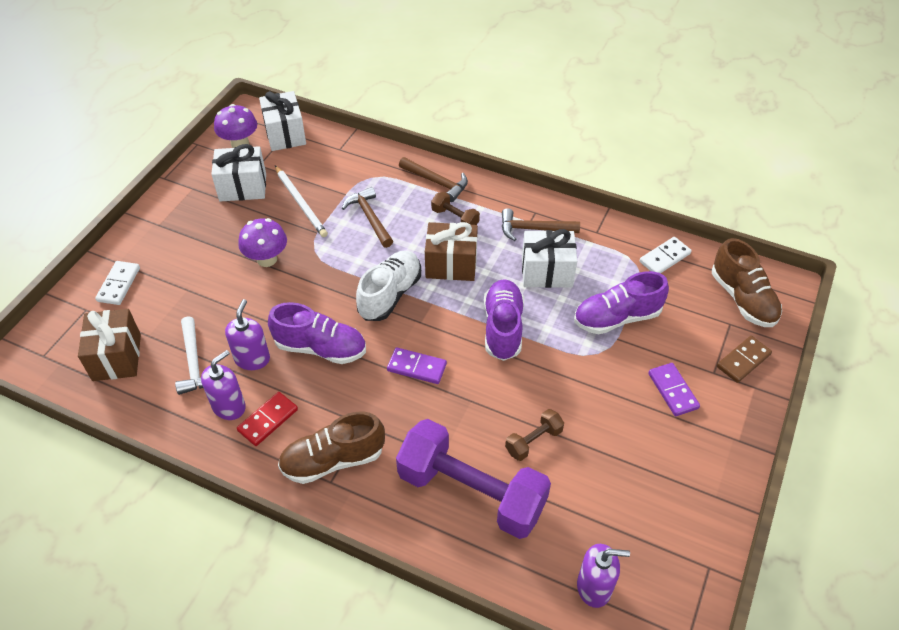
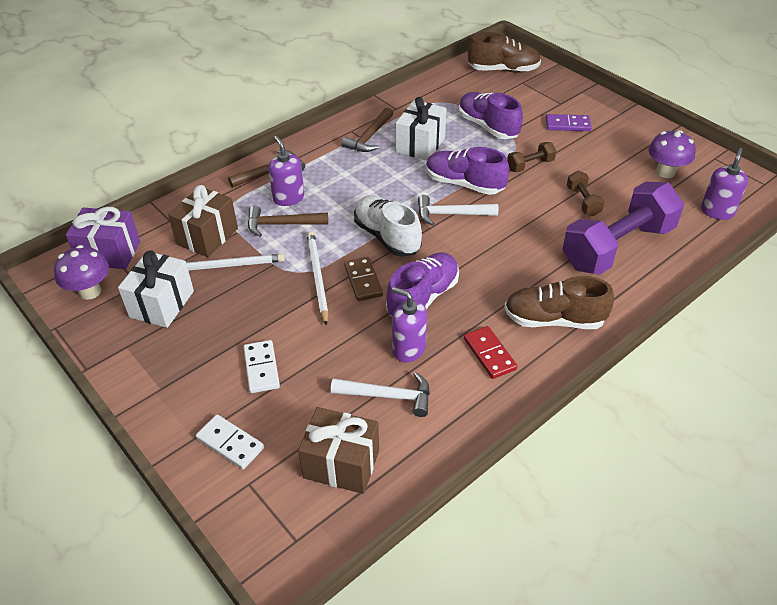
camera: 65 degrees left, 5 degrees down
(229, 406) = (459, 379): purple soap dispenser -> purple soap dispenser (288, 198)
(267, 259) = (283, 309): purple mushroom -> purple mushroom (665, 172)
(285, 134) = (109, 253): white gift -> purple gift
(313, 267) = (317, 277): none -> white pencil
(333, 460) = (554, 320): brown shoe -> brown shoe turned 90 degrees clockwise
(416, 367) = (479, 243): purple domino -> none
(449, 332) = (451, 214): none -> white hammer
(451, 265) = (377, 192): brown gift -> brown gift (207, 236)
(455, 218) = (324, 174): brown dumbbell -> brown dumbbell (530, 165)
(617, 318) = (488, 127): purple shoe -> purple shoe turned 135 degrees clockwise
(664, 258) = (444, 87): white domino -> white domino (261, 368)
(743, 360) = (556, 88): brown domino -> brown domino (363, 281)

